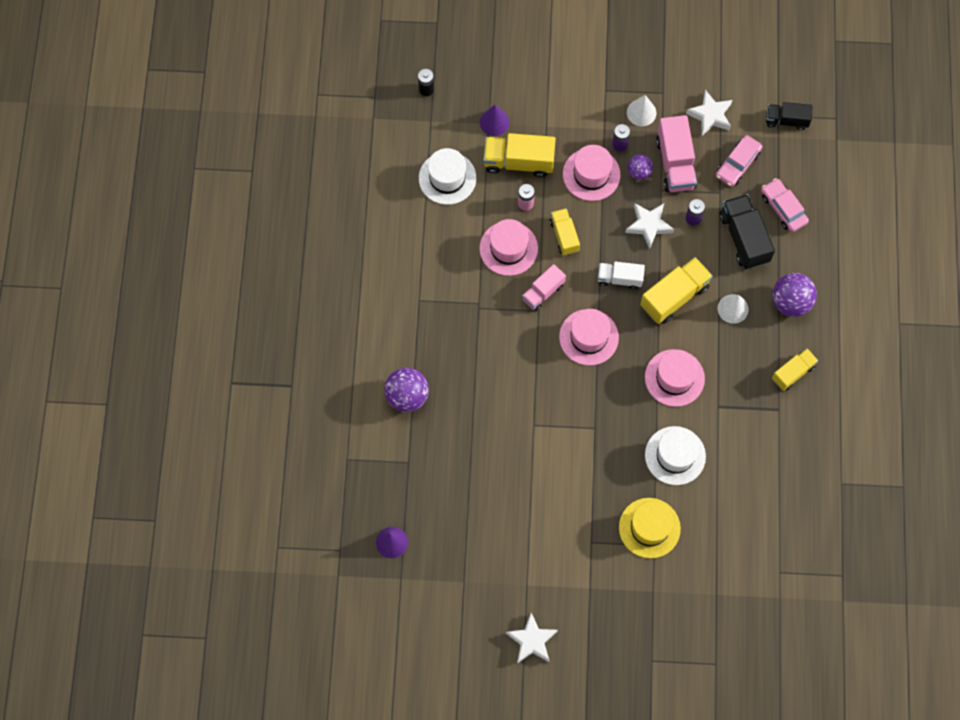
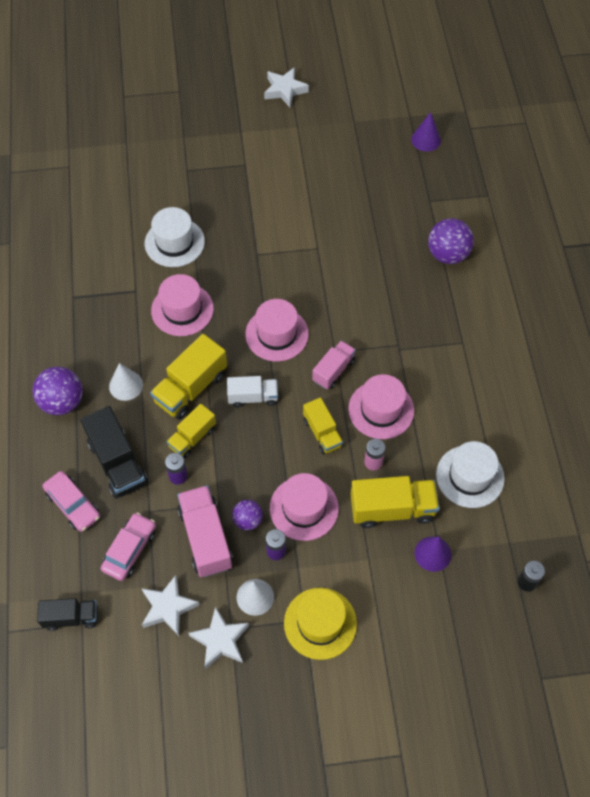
camera: 170 degrees right, 10 degrees down
(649, 225) = (228, 459): white star -> white star (220, 640)
(649, 528) = (192, 182): yellow hat -> yellow hat (320, 623)
(793, 373) = (59, 332): yellow truck -> yellow truck (192, 437)

